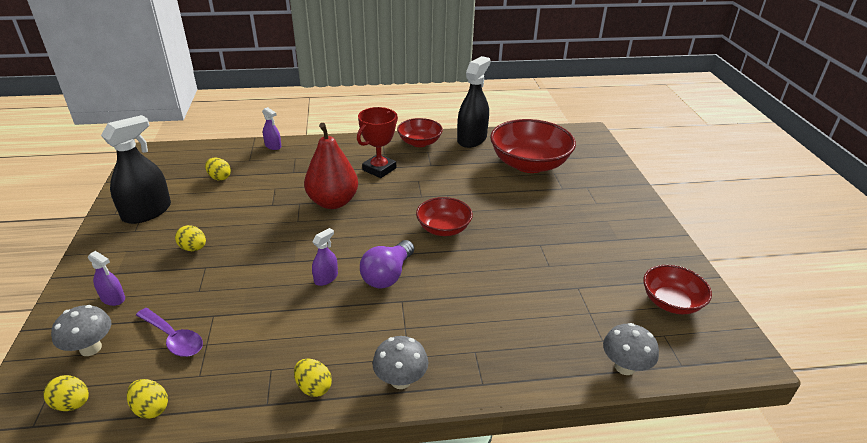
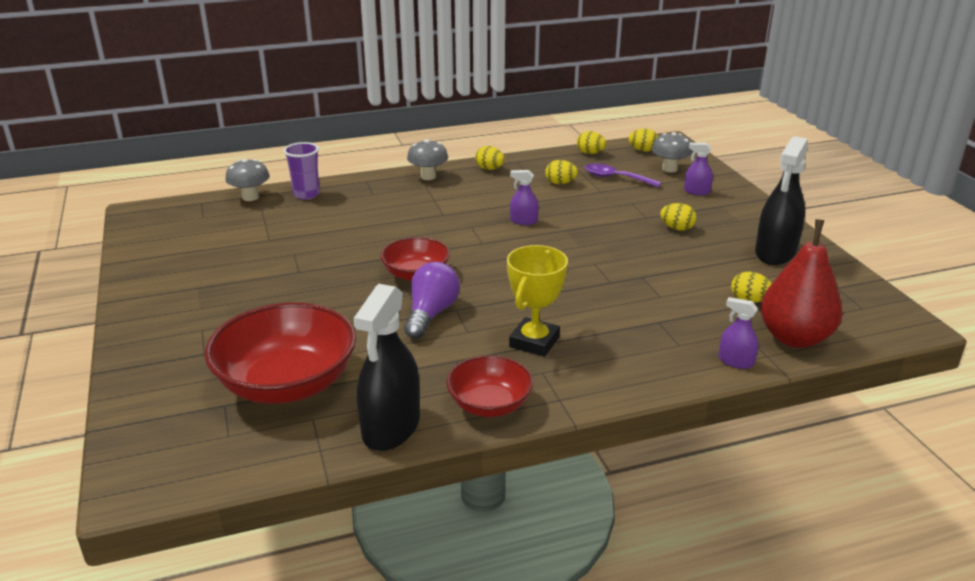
camera: 170 degrees right, 5 degrees down
(246, 338) = (560, 183): none -> yellow egg
(326, 278) = (523, 221): purple spray bottle -> purple spray bottle turned 75 degrees clockwise
(333, 202) = (569, 288): red pear -> red pear (794, 338)
(379, 169) = (534, 342): red trophy -> yellow trophy
(387, 275) = (464, 229): purple light bulb -> purple light bulb (431, 314)
(556, 362) = (306, 194): none -> purple cup
(671, 302) = (178, 238): red bowl -> none

